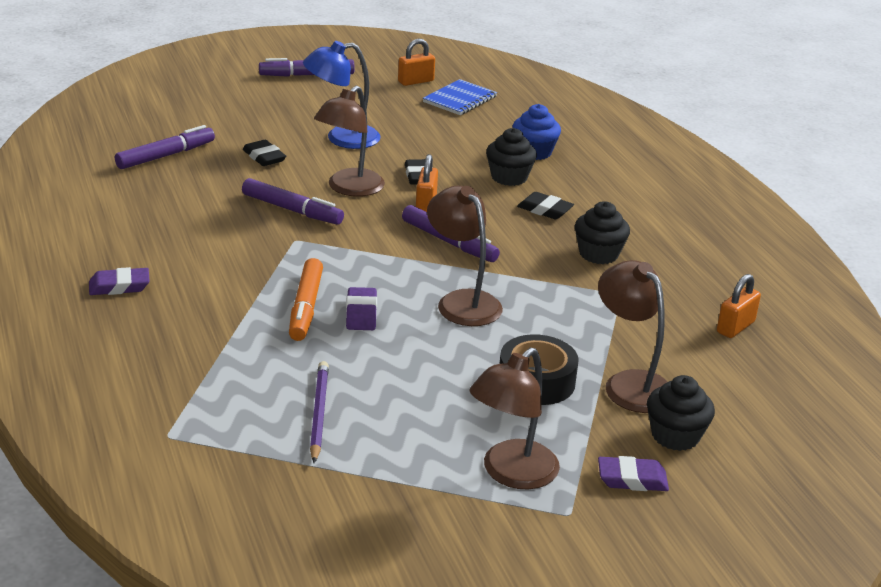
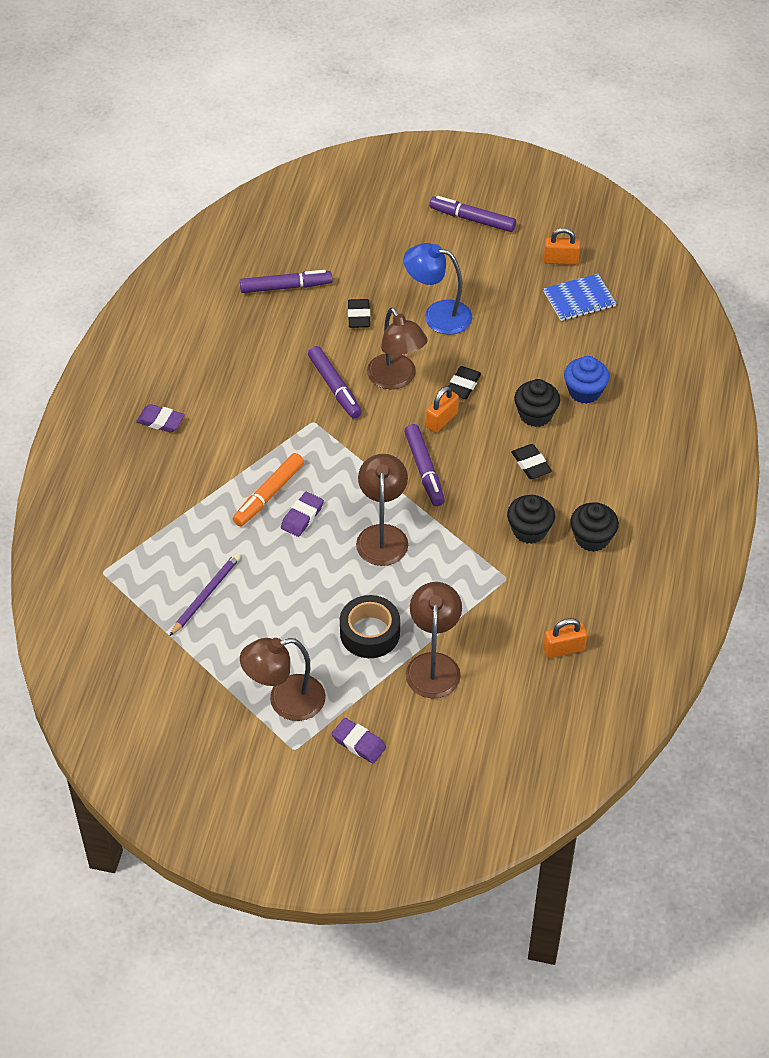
camera: 35 degrees right, 20 degrees up
(349, 188) = (396, 379): brown lamp -> brown lamp turned 90 degrees counterclockwise
(675, 436) = (421, 723): black cupcake -> black cupcake (592, 538)

